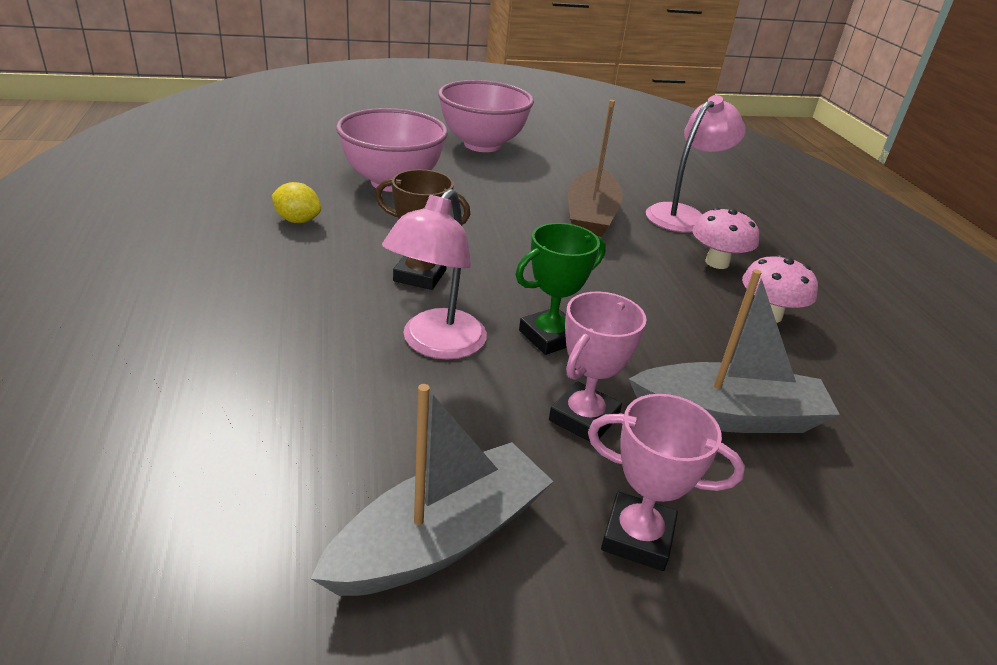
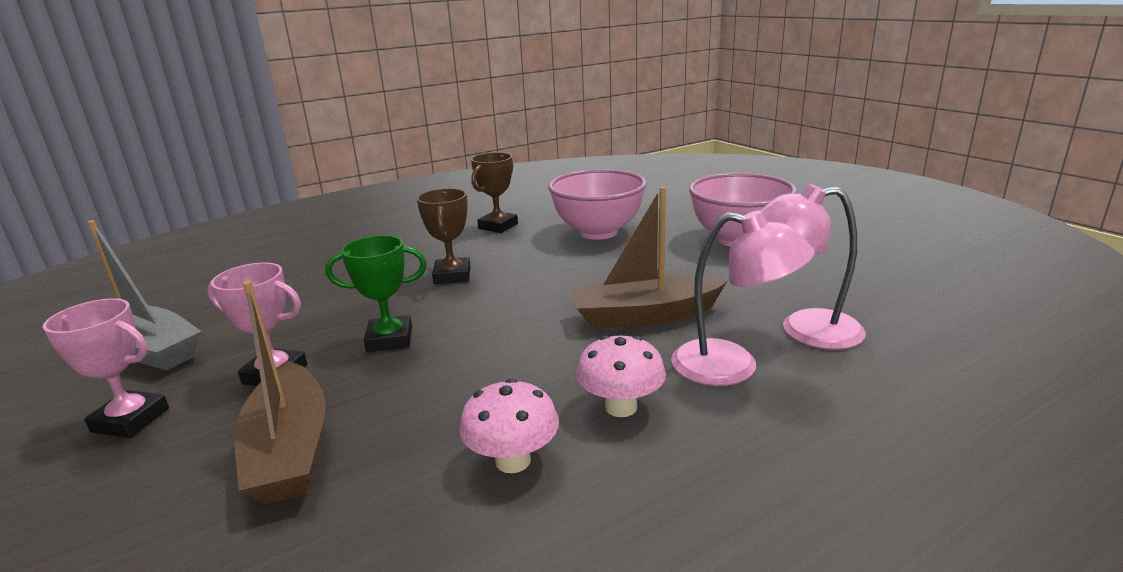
camera: 75 degrees right, 10 degrees down
(297, 220) = (498, 226): yellow lemon -> brown trophy
(436, 344) = (357, 302): pink lamp -> pink lamp (804, 330)
(550, 337) = (390, 339): green trophy -> green trophy turned 45 degrees counterclockwise
(637, 537) = (131, 420): pink trophy -> pink trophy turned 75 degrees counterclockwise
(729, 416) = (289, 449): grey boat -> brown boat

